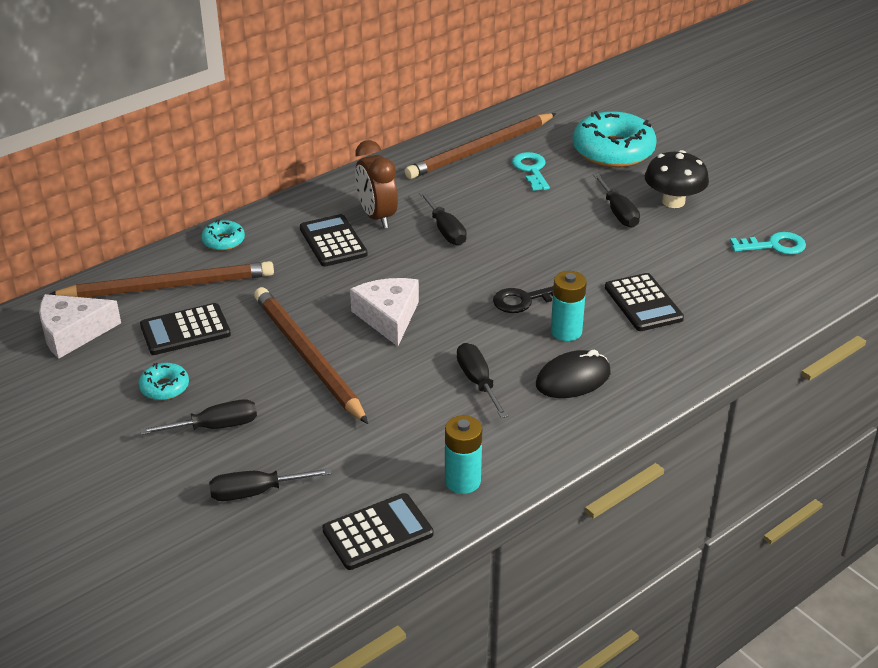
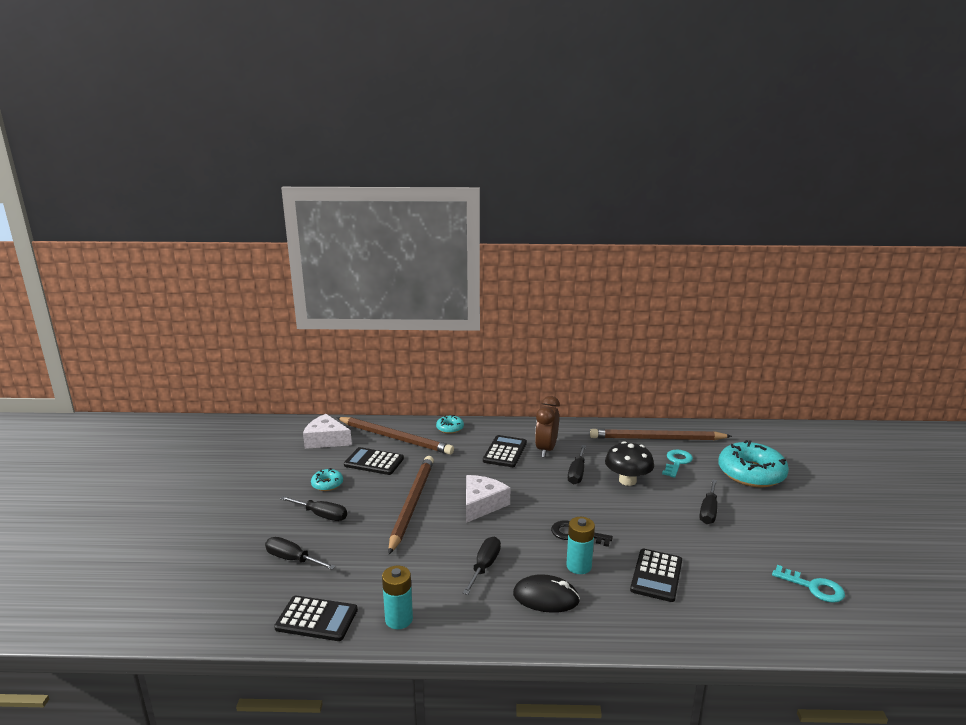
camera: 40 degrees right, 15 degrees down
(673, 201) = (761, 522): black mushroom -> black mushroom (627, 480)

